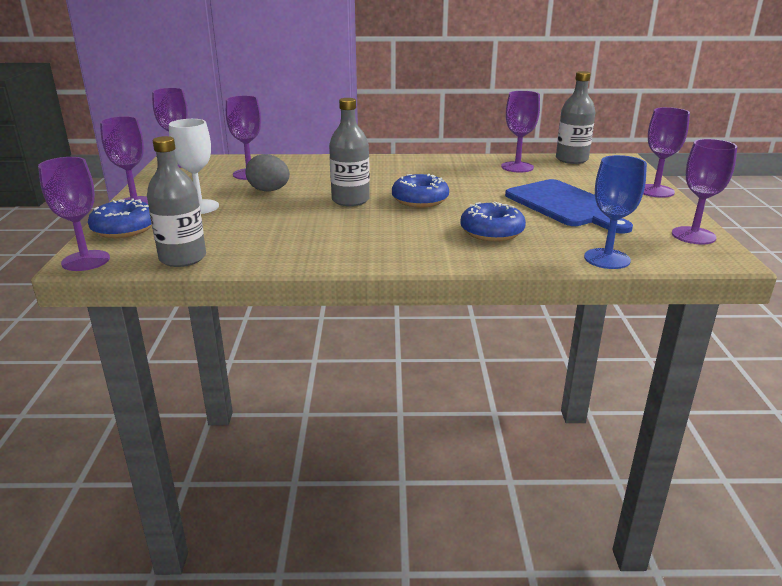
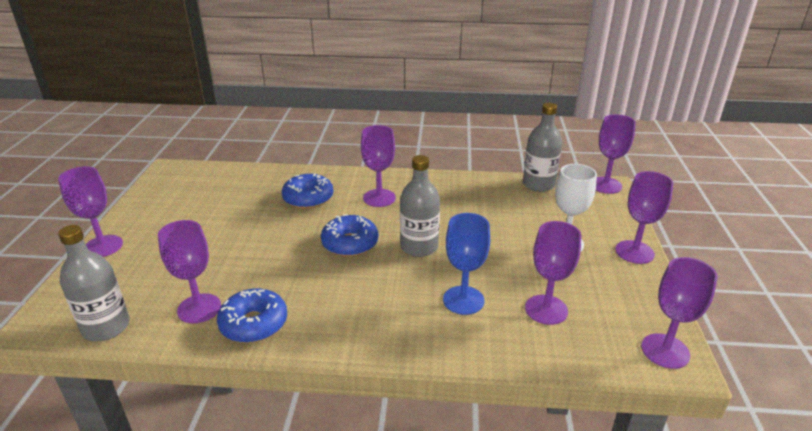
camera: 175 degrees left, 5 degrees up
(124, 229) = (609, 216): blue donut -> blue donut (254, 324)
(269, 190) = (507, 269): grey egg -> none
(566, 205) = (217, 228): blue cutting board -> none
(607, 259) = (248, 171): blue goblet -> blue goblet (463, 300)
(693, 235) = (159, 188): purple goblet -> purple goblet (379, 198)

